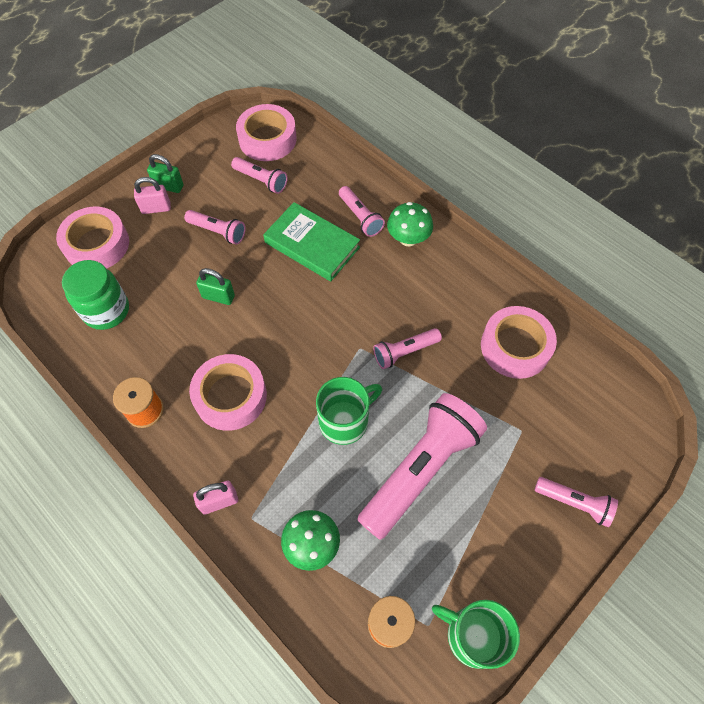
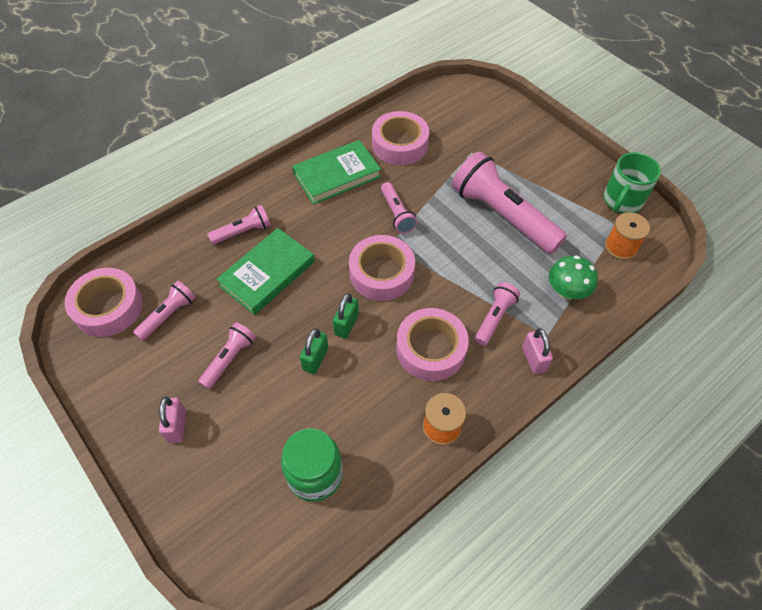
camera: 85 degrees left, 5 degrees down
(97, 244) = (216, 494): pink tape -> pink tape (381, 273)
(169, 186) = (147, 413): green padlock -> green padlock (346, 324)
(345, 420) = (459, 261): green mug -> none
(408, 239) = (278, 198): green mushroom -> none
(451, 287) = (337, 175): none -> green book
(574, 503) = (526, 134): pink flashlight -> pink flashlight (494, 318)

